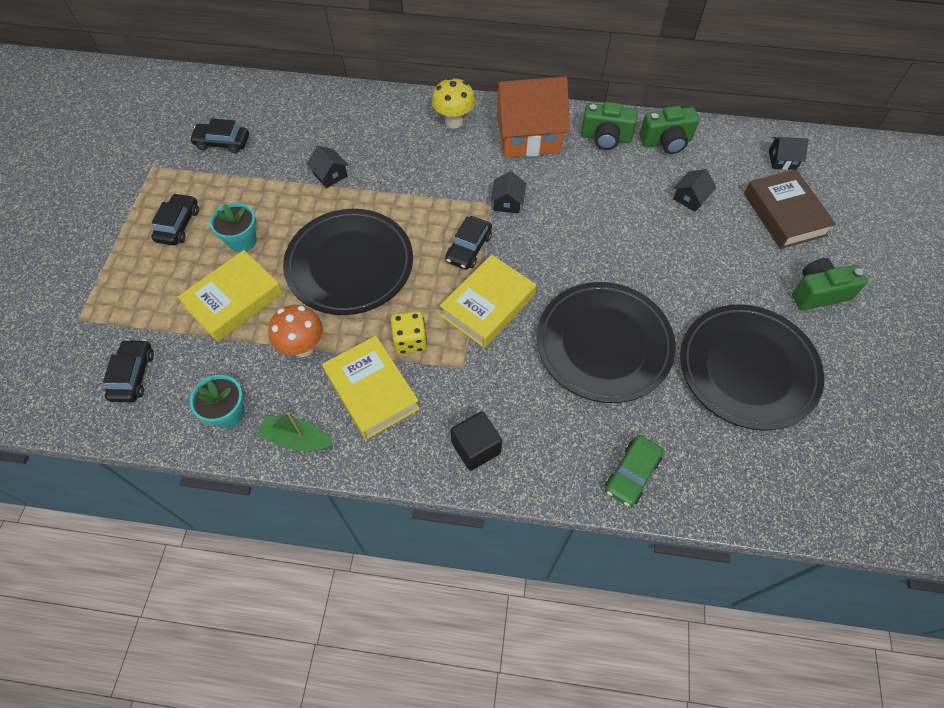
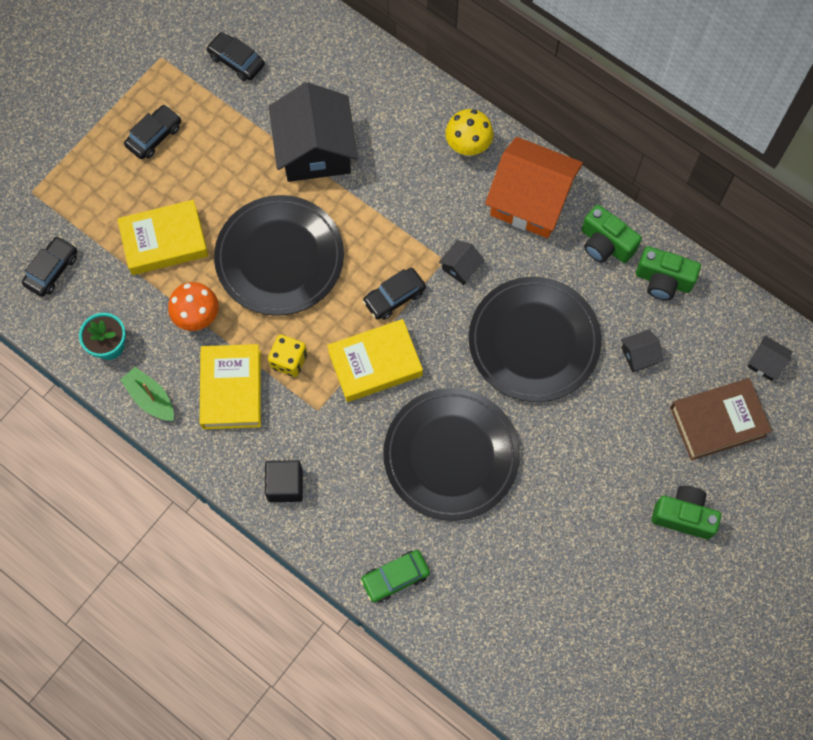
camera: 30 degrees right, 10 degrees up
(242, 240) = (201, 182): turquoise flower pot -> none
(330, 175) = (315, 150): black house -> black house, size x2.37
(747, 369) = (560, 547): black plate -> black plate (534, 341)
(784, 214) = (718, 421): brown book -> brown book turned 60 degrees clockwise

